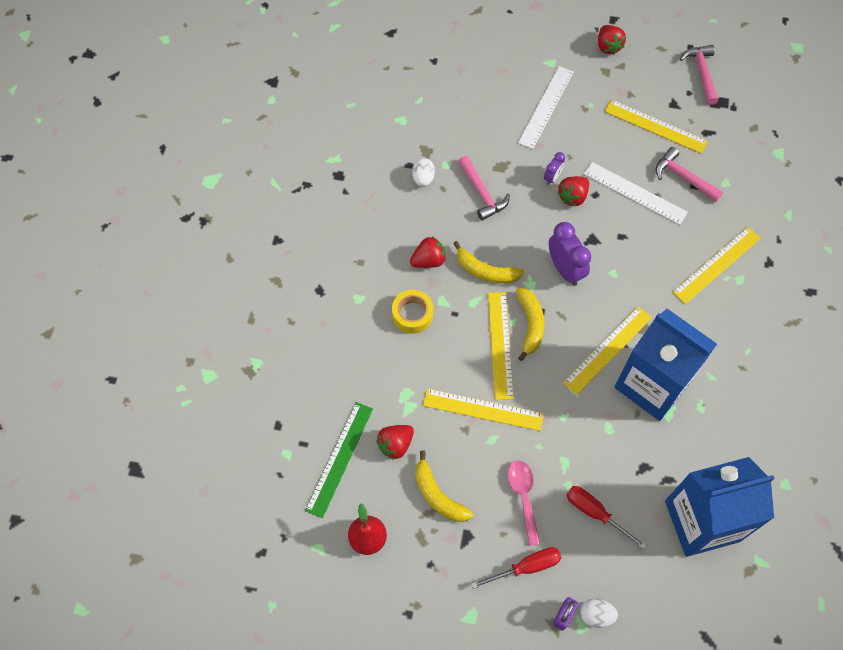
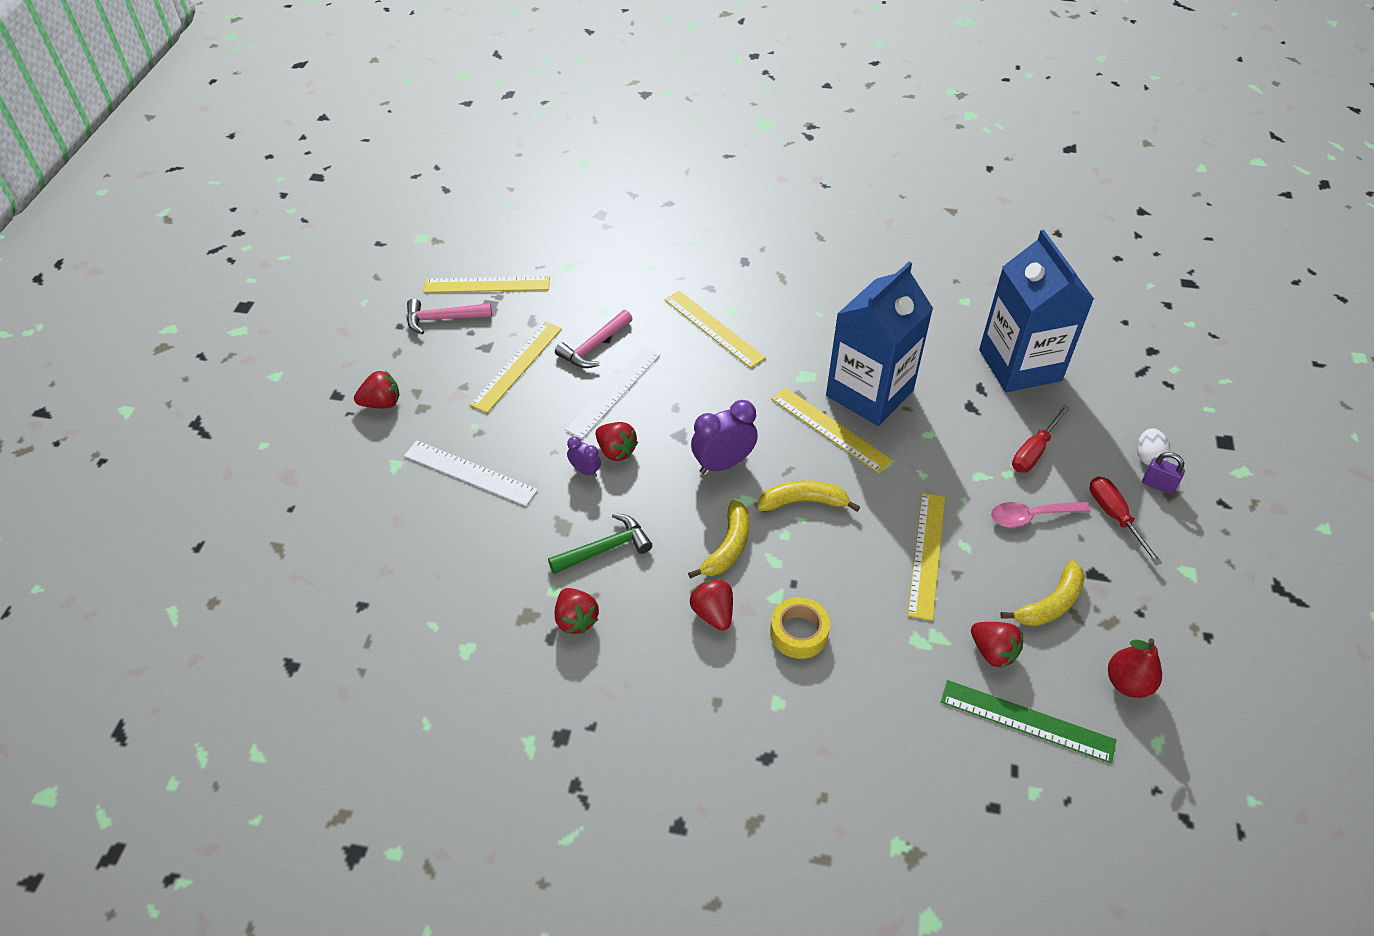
camera: 90 degrees left, 15 degrees down
(423, 178) = (576, 620): white egg -> red strawberry
(482, 193) = (605, 548): pink hammer -> green hammer
(500, 345) = (835, 534): yellow ruler -> yellow ruler (487, 285)

